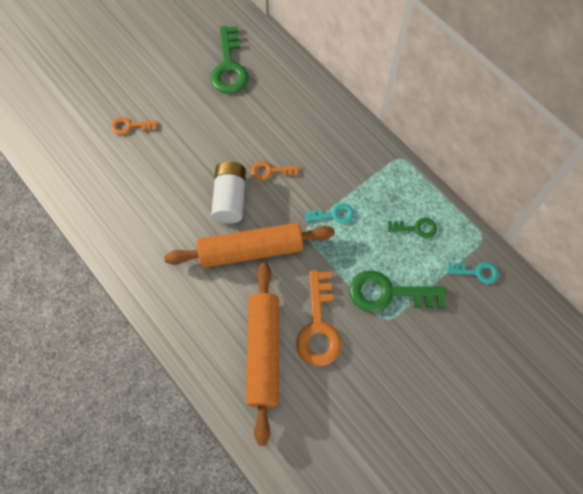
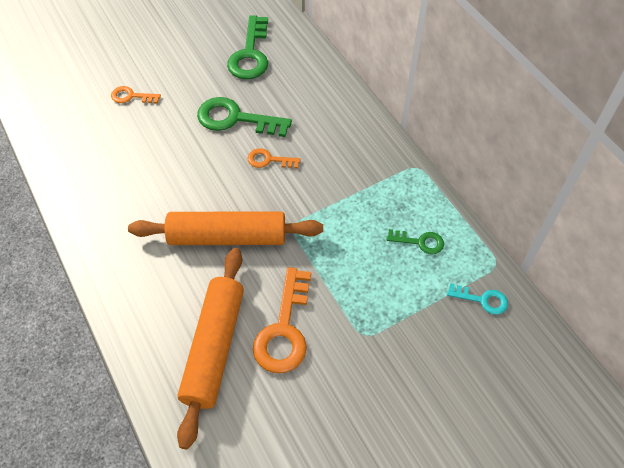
camera: 10 degrees right, 10 degrees down
(230, 198) = (218, 181): white battery -> none
(333, 215) = (328, 214): turquoise key -> none
(389, 293) = (374, 306): green key -> green key (236, 119)

